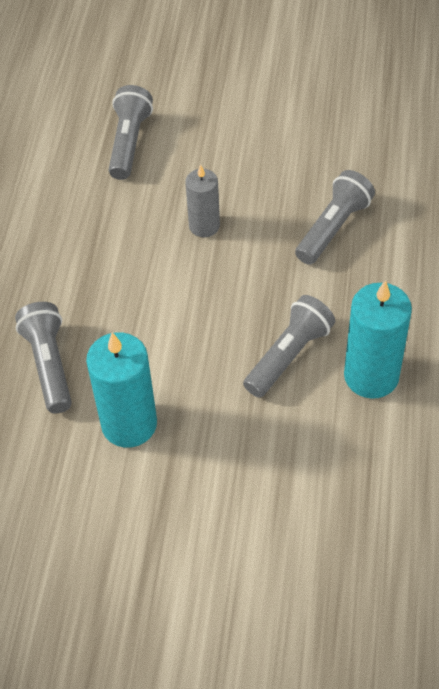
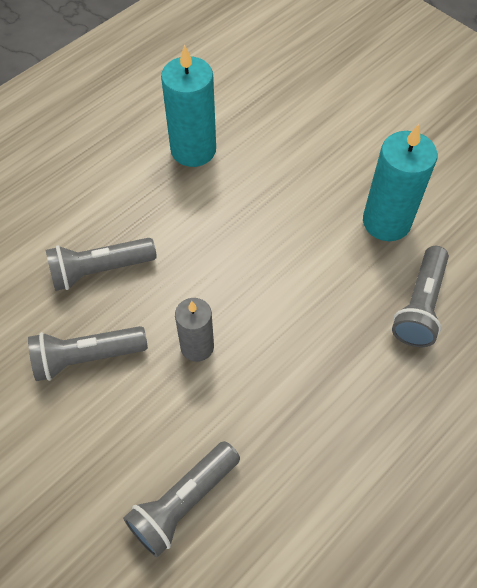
camera: 145 degrees left, 5 degrees up
(288, 355) = (233, 197): grey flashlight -> grey flashlight (86, 358)

